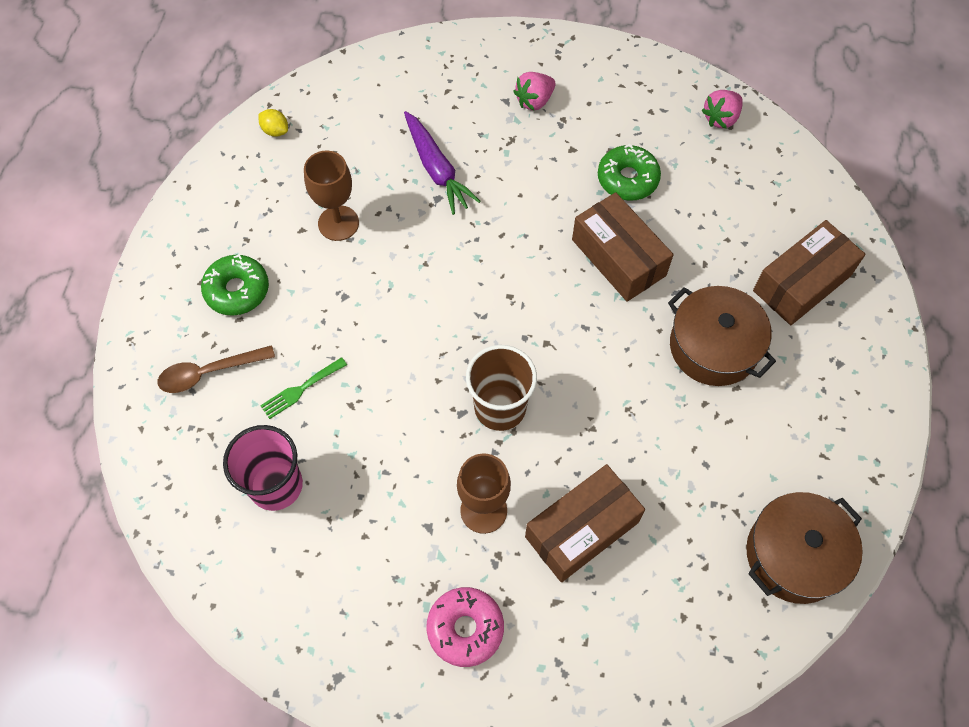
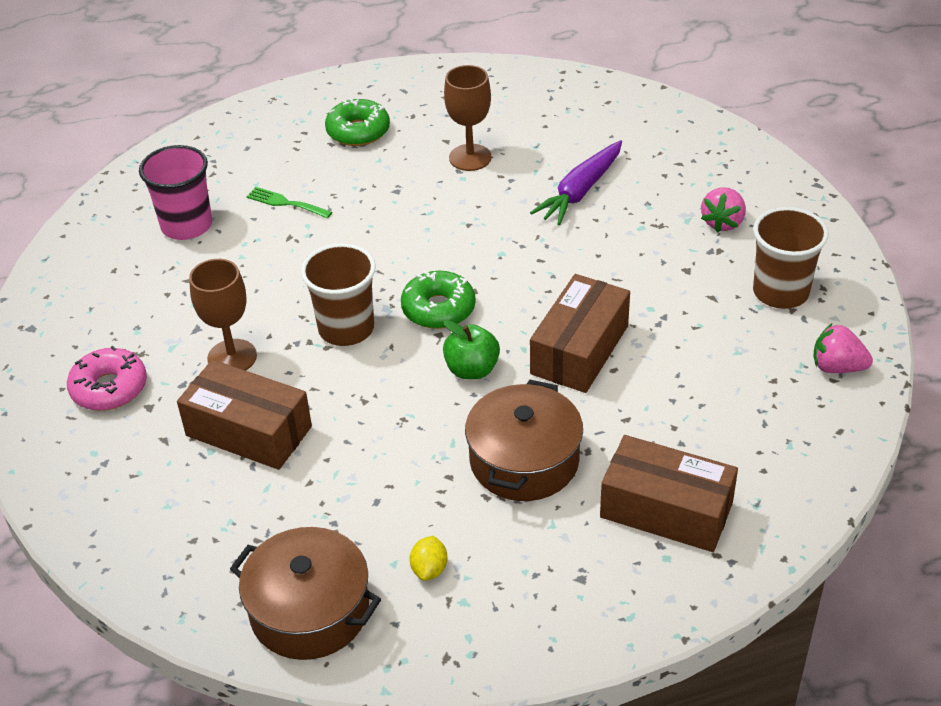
camera: 65 degrees right, 20 degrees down
(208, 372) = (269, 149): brown spoon -> none
(275, 131) = (538, 85): yellow lemon -> yellow lemon (429, 569)
(534, 101) = (722, 222): pink strawberry -> pink strawberry turned 90 degrees counterclockwise
(600, 338) = (472, 369): none -> green apple
(627, 179) = (685, 322): green donut -> green donut (438, 309)
(630, 108) = (780, 292): none -> brown cup

